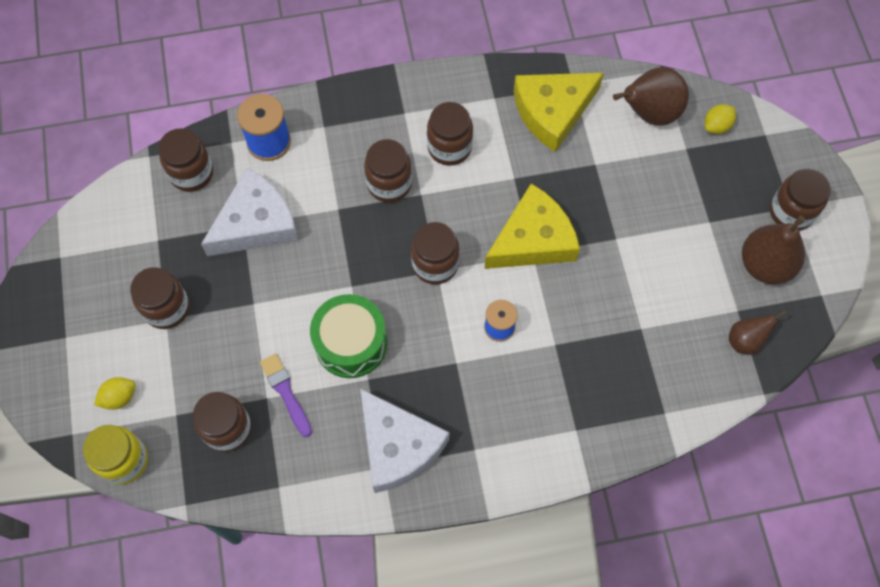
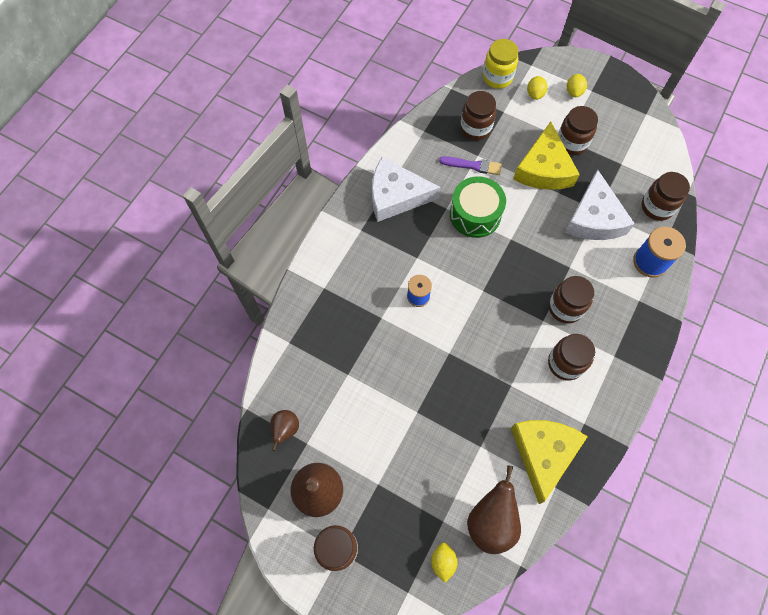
camera: 130 degrees right, 0 degrees up
(82, 355) = (574, 92): none -> yellow lemon
(435, 264) = (488, 292): brown jar -> none
(533, 239) = (458, 361): yellow cheese -> yellow cheese (544, 168)

